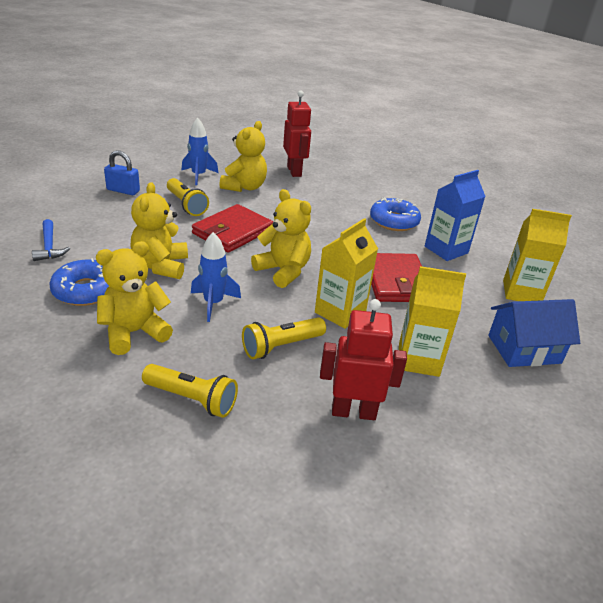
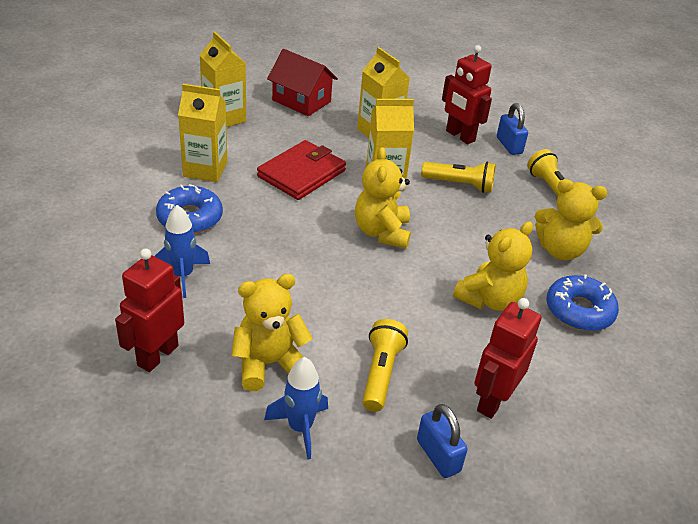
camera: 135 degrees left, 5 degrees up
(49, 246) = (591, 392): blue hammer -> none
(112, 219) = (492, 400): none -> red robot
(213, 303) = (476, 238): blue rocket -> blue rocket (183, 276)
(232, 232) = (374, 300): red wallet -> none
(293, 437) = (509, 145): none -> blue padlock
(446, 250) = (205, 169): blue carton -> yellow carton
(524, 349) = (301, 101): blue house -> red house

